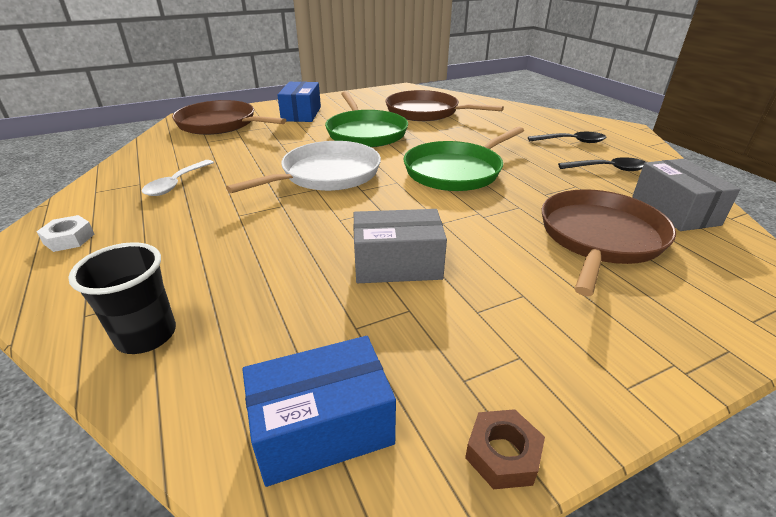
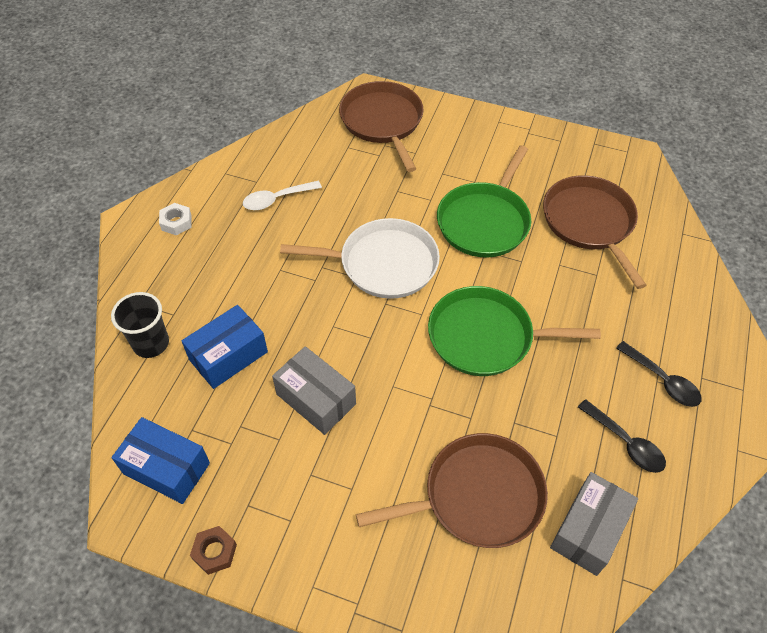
camera: 45 degrees right, 20 degrees up
(301, 114) = (467, 147): blue box -> blue box (228, 356)

